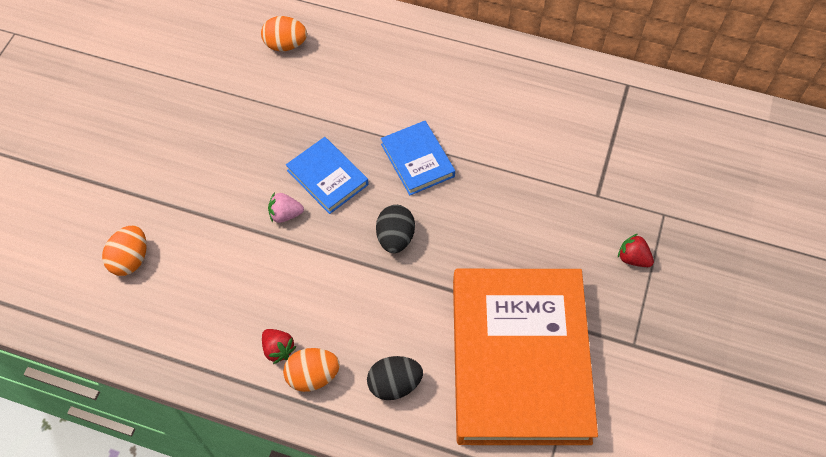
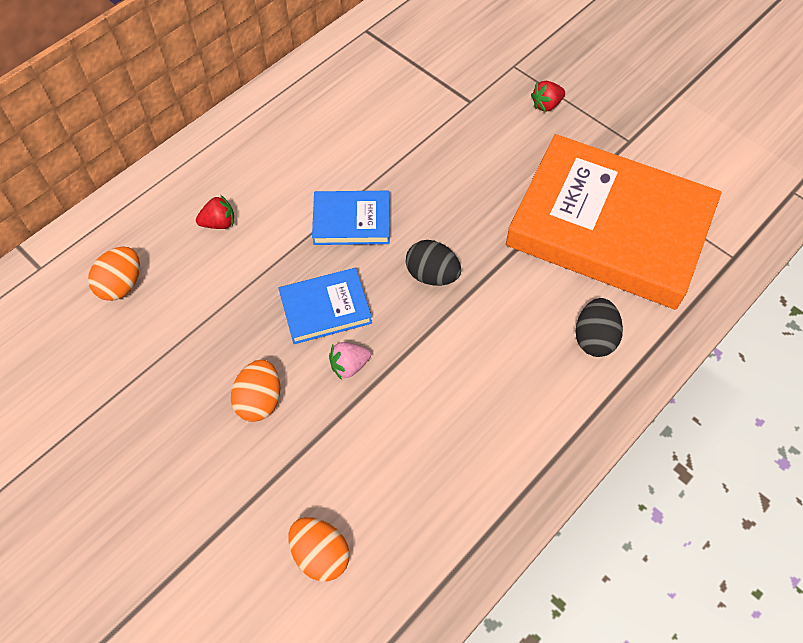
camera: 65 degrees left, 0 degrees up
(278, 349) = (511, 431): red strawberry -> red strawberry (219, 223)
(285, 214) = (349, 366): pink strawberry -> pink strawberry turned 45 degrees clockwise
(313, 376) = (555, 408): orange egg -> orange egg (260, 400)

